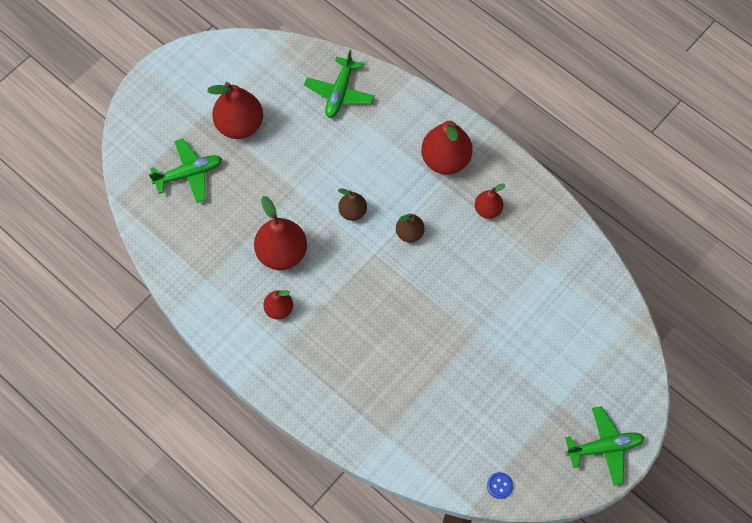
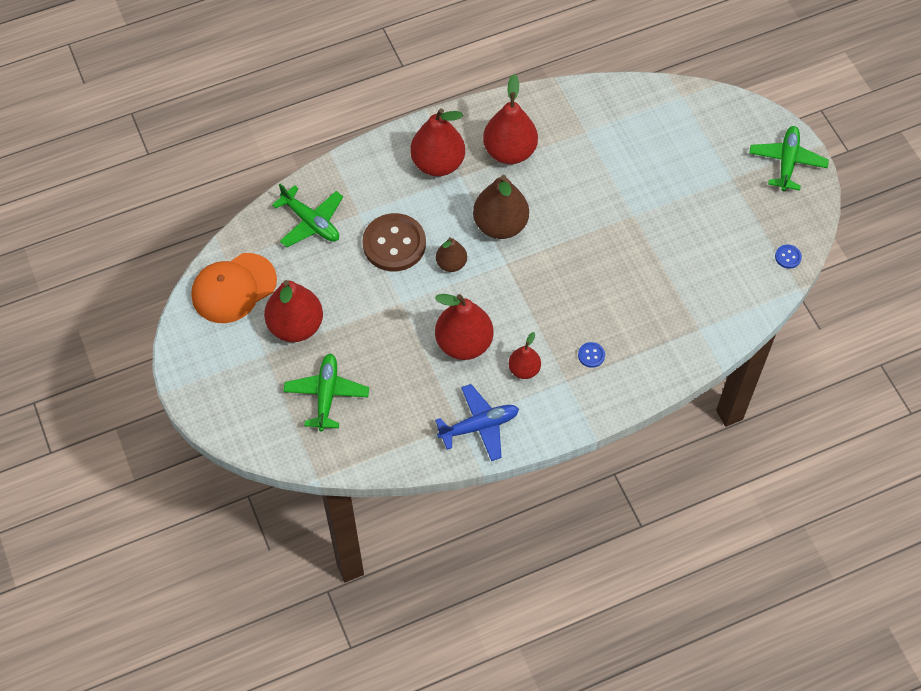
camera: 65 degrees left, 5 degrees down
(211, 297) = (479, 426): none -> blue plane
(252, 67) = (233, 288): none -> orange cap
(317, 356) = (591, 355): none -> blue button
(350, 161) = (394, 244): none -> brown button
(409, 233) = (500, 225): brown pear -> brown pear, size x1.80
(487, 210) = (509, 151): red pear -> red pear, size x1.80

